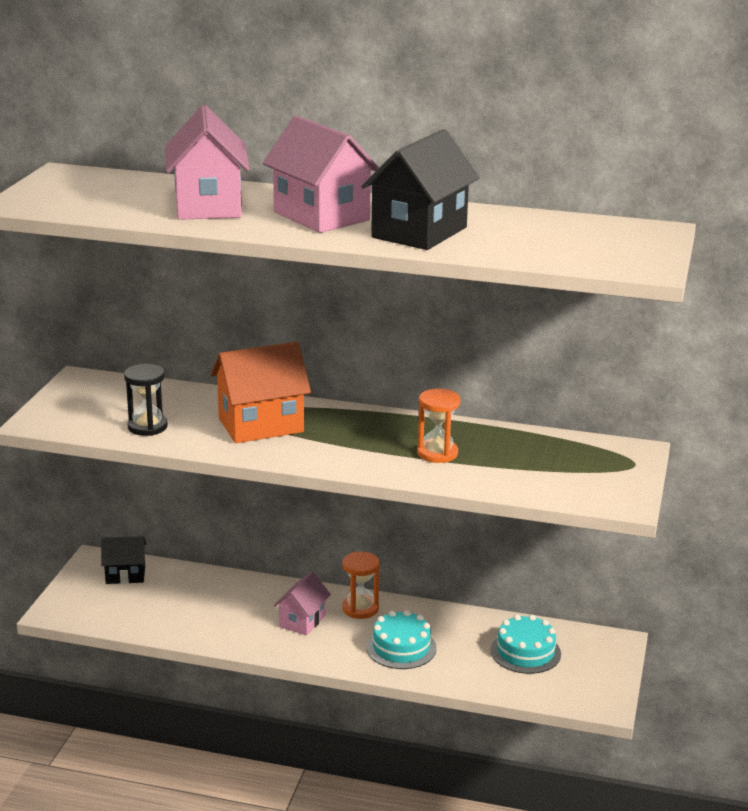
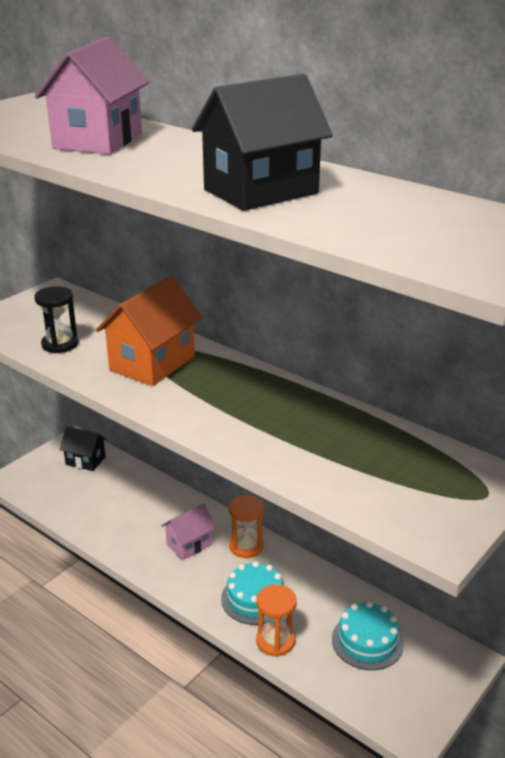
camera: 25 degrees right, 5 degrees up
(261, 425) = (152, 363): orange house -> orange house turned 60 degrees counterclockwise
(321, 216) = (186, 163): pink house -> none
(437, 453) = (286, 430): orange hourglass -> orange hourglass (275, 641)

